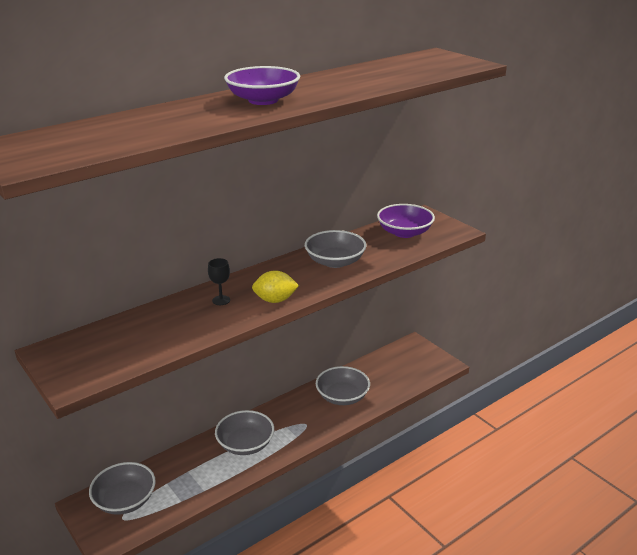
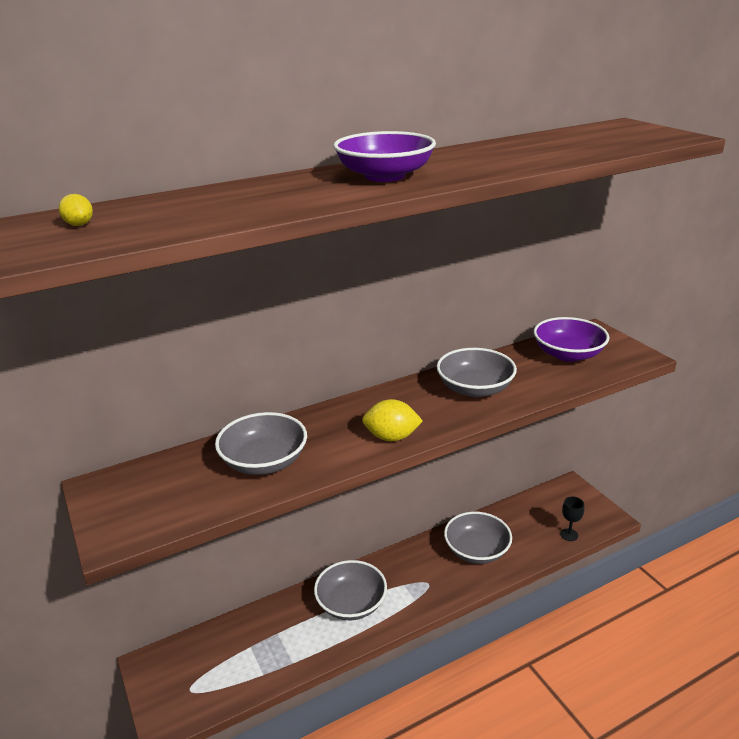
camera: 10 degrees right, 0 degrees up
(45, 144) = (79, 224): none -> yellow lemon
(125, 500) = (197, 664): grey bowl -> grey bowl (264, 461)
(221, 300) = (323, 432): black goblet -> black goblet (569, 535)

